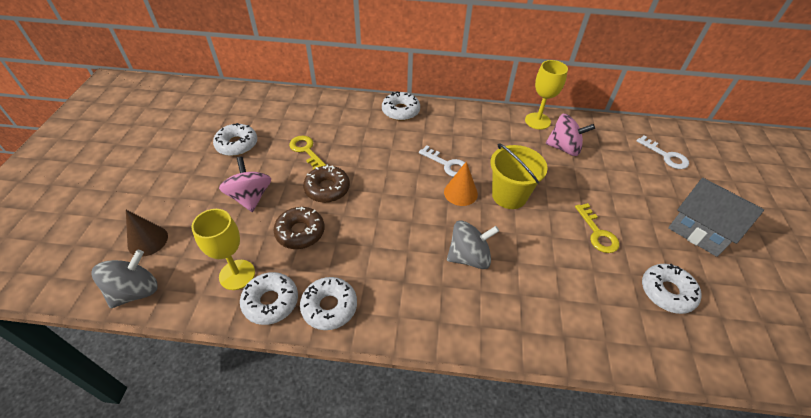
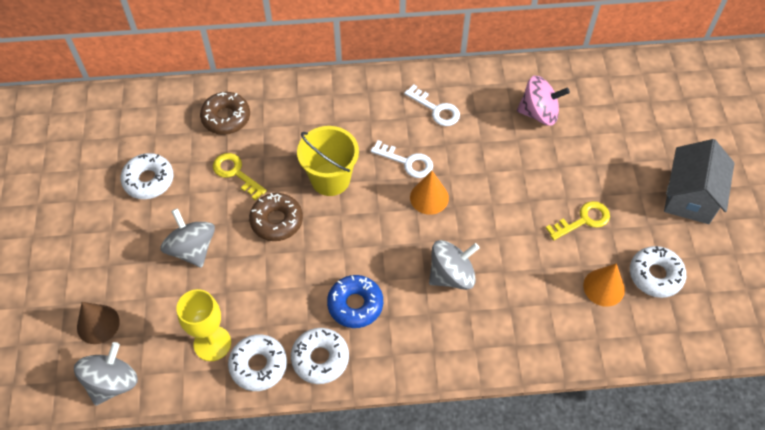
camera: 10 degrees left, 10 degrees up
(250, 197) = (192, 249): pink spinning top -> grey spinning top
(300, 232) = (263, 281): brown donut -> brown donut (226, 118)
(375, 266) = (355, 304): none -> blue donut
(400, 111) = (335, 93): white donut -> none
(509, 196) = (484, 191): yellow bucket -> yellow bucket (330, 179)
(537, 121) = (504, 78): yellow goblet -> none
(597, 233) = (583, 220): yellow key -> yellow key turned 90 degrees counterclockwise
(614, 294) = (604, 287): none -> orange cone
(666, 156) = (655, 103): white key -> white key (436, 109)
(700, 230) = (690, 196): grey house -> grey house turned 75 degrees clockwise

